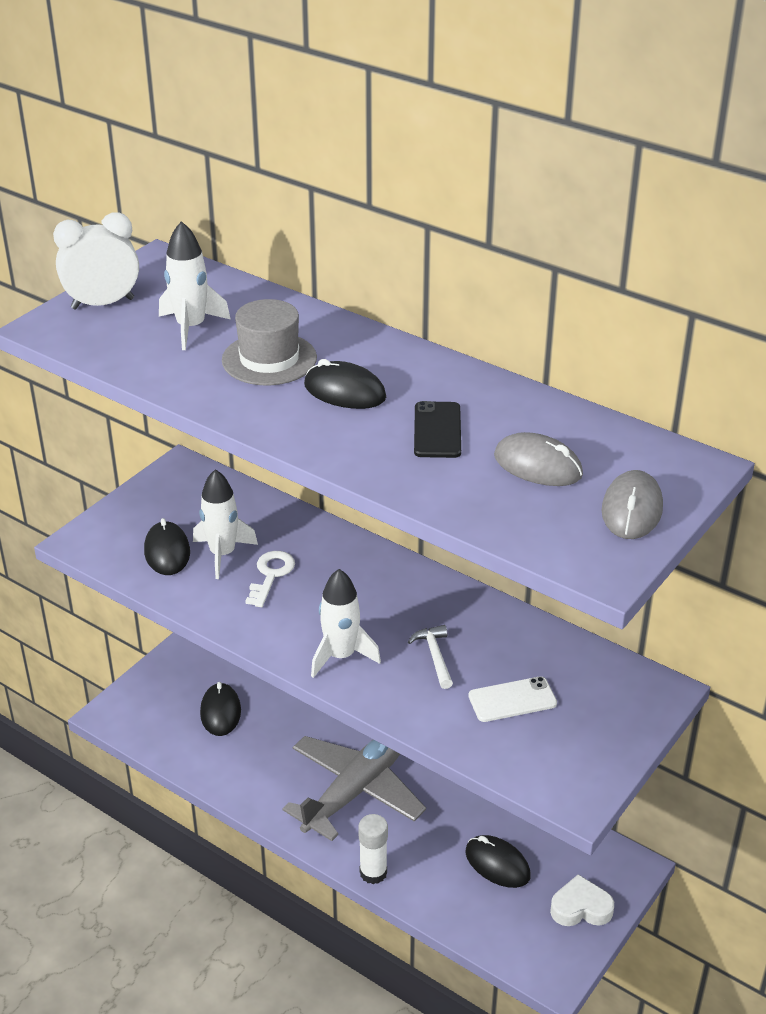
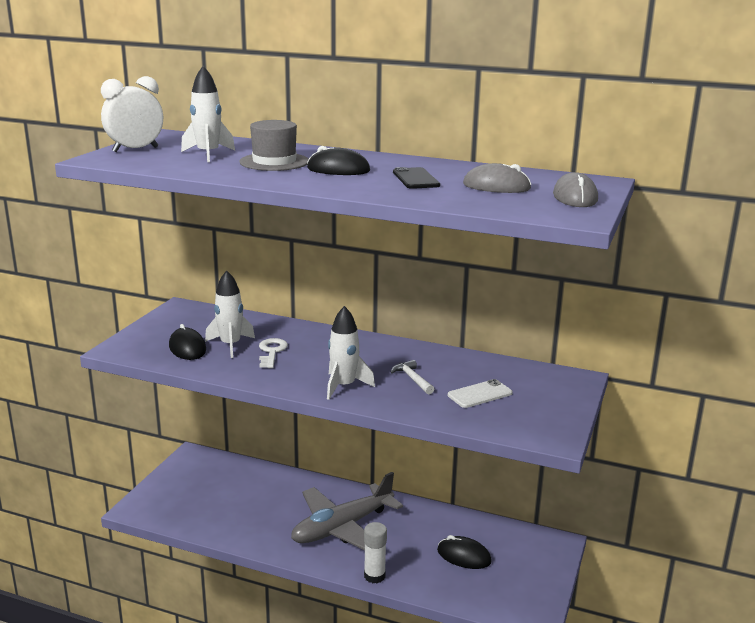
camera: 15 degrees left, 15 degrees down
(220, 712) = (222, 496): black mouse -> none
(356, 790) = (342, 527): grey plane -> grey plane turned 150 degrees counterclockwise
(581, 908) = (535, 572): white heart -> none

